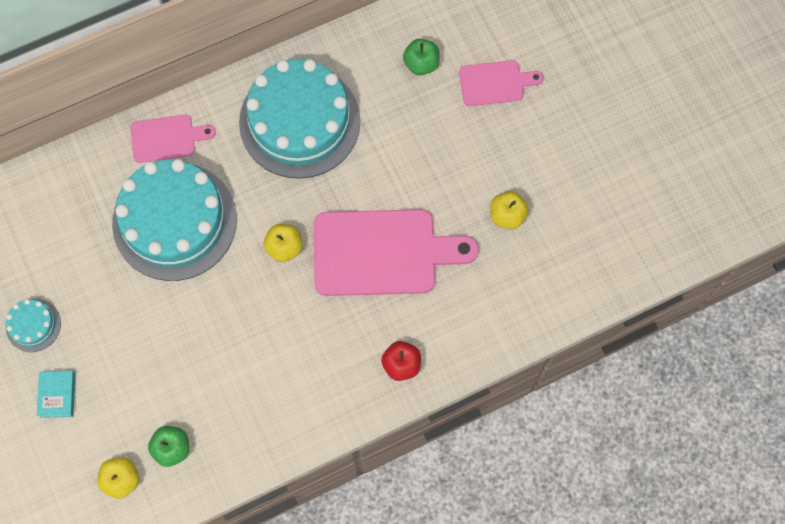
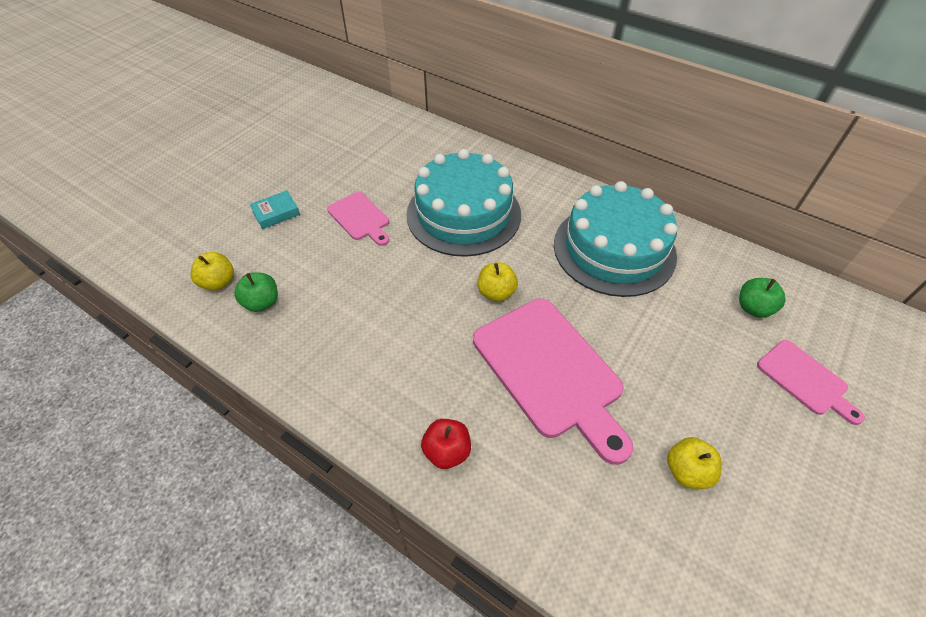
camera: 60 degrees right, 20 degrees down
(33, 325) = (326, 177): turquoise cake -> none
(167, 138) = (525, 180): pink cutting board -> pink cutting board (360, 218)

